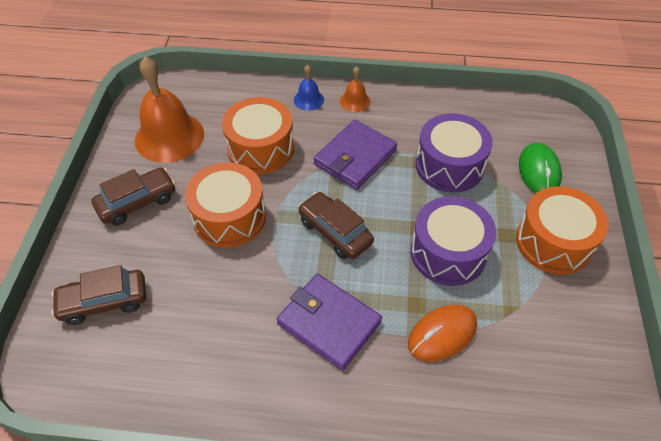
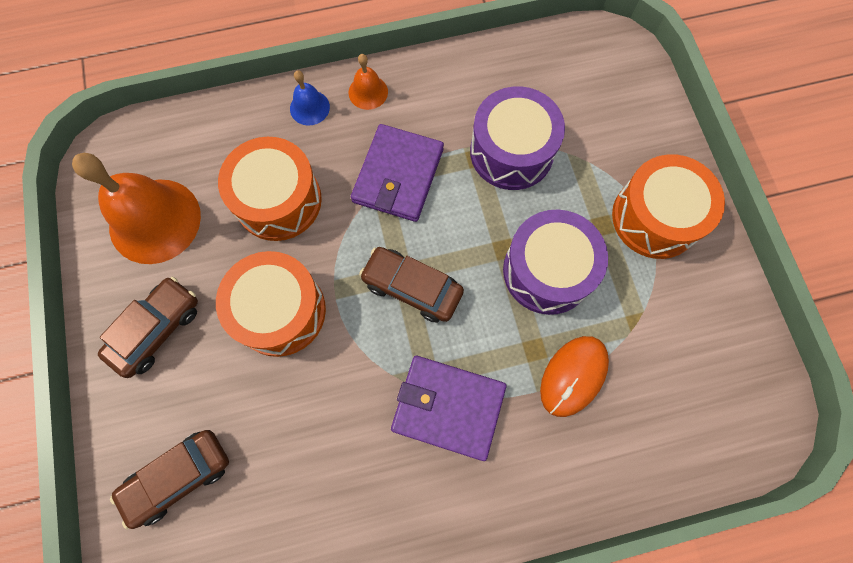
camera: 20 degrees left, 20 degrees up
(539, 171) = (613, 126): green mouse -> none

